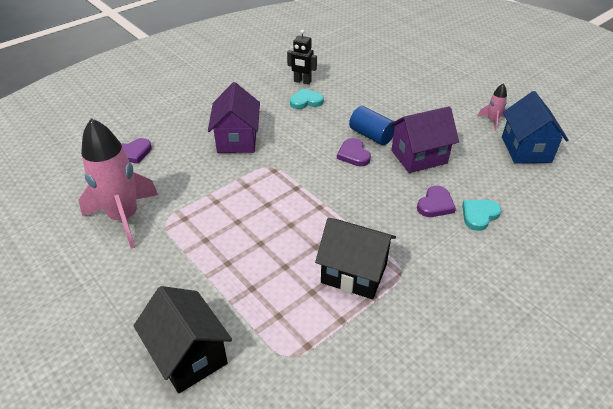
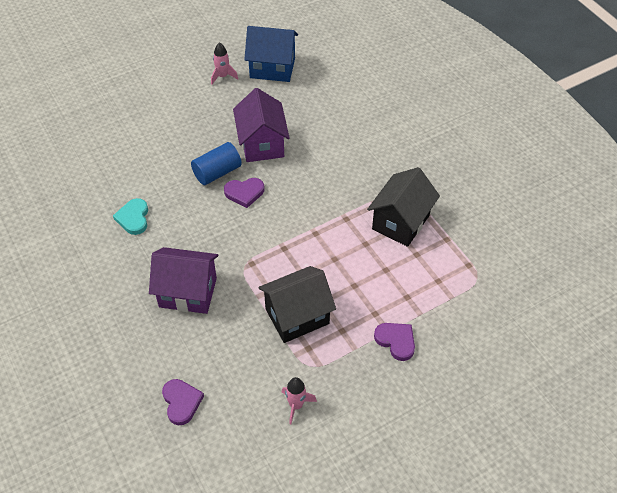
camera: 80 degrees left, 10 degrees up
(124, 218) = (296, 405): pink rocket -> pink rocket, size x0.44
(189, 355) = (471, 346): black house -> black house (297, 316)
(302, 81) = (89, 215): black robot -> none
(435, 204) = (330, 149): purple heart -> purple heart (396, 341)
(479, 215) = (349, 125): turquoise heart -> none

